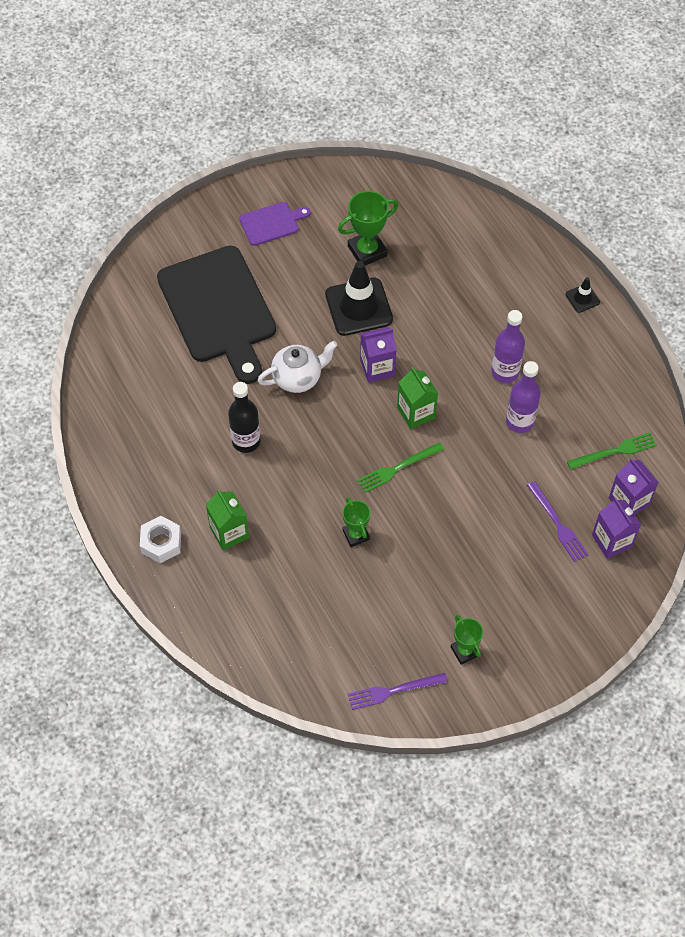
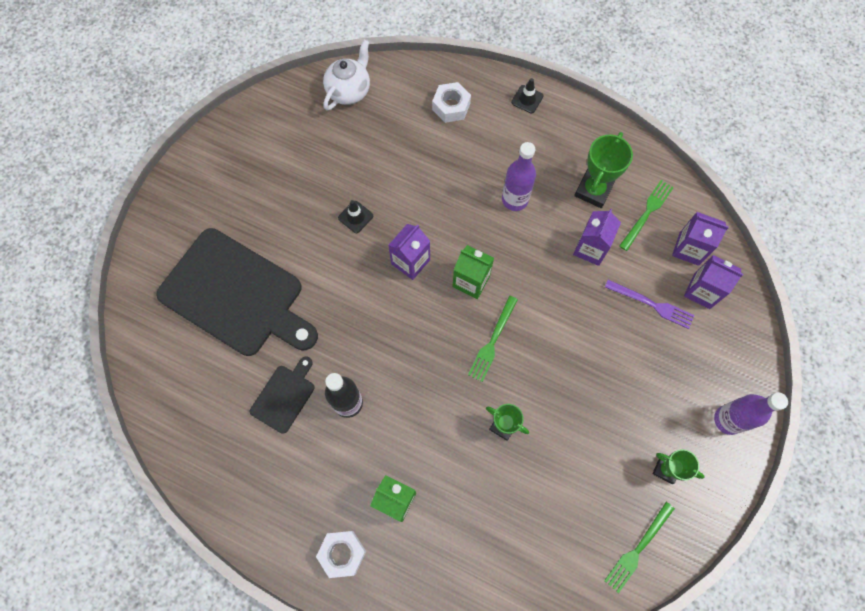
camera: 35 degrees left, 10 degrees up
(201, 406) = (284, 396): none -> black cutting board
(272, 223) = (227, 187): purple cutting board -> none
(298, 378) = (350, 314): white teapot -> white teapot (349, 91)
(358, 307) = (355, 217): black traffic cone -> black traffic cone, size x0.47
(367, 251) = (326, 163): green trophy -> green trophy (593, 190)
(393, 691) = (638, 548): purple fork -> green fork
(509, 266) = (451, 106): none -> white nut
(519, 421) = (557, 235): purple bottle -> purple bottle (728, 420)
(540, 449) = (590, 248): none -> purple carton

